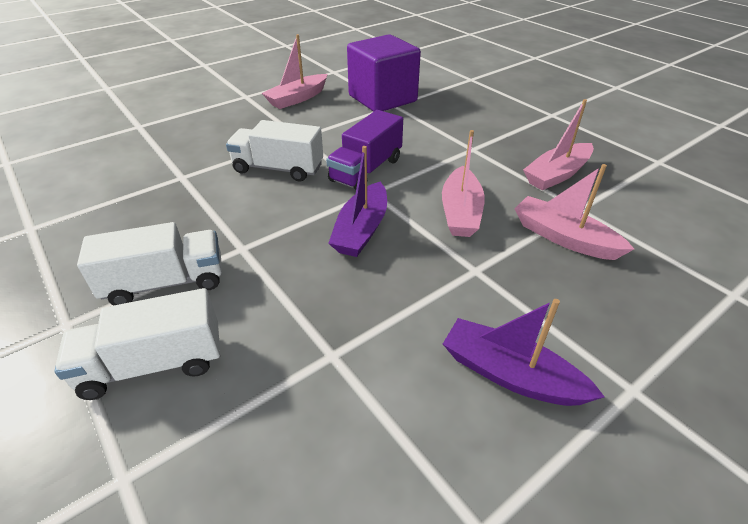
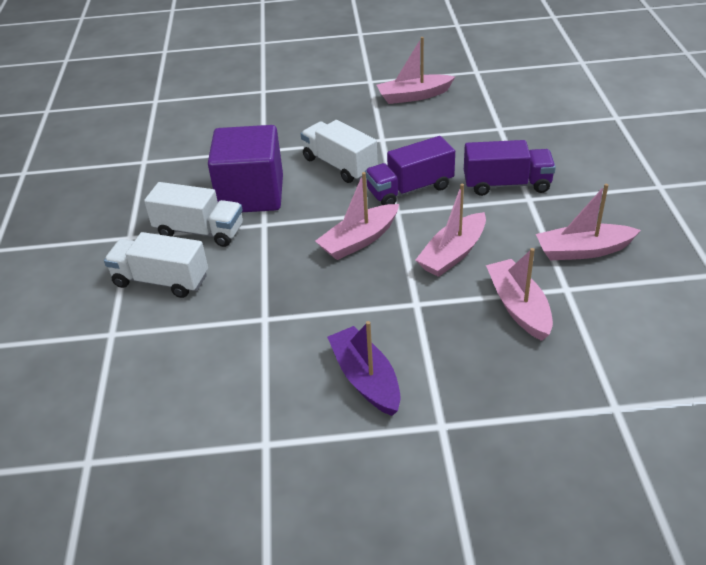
camera: 35 degrees right, 0 degrees up
(361, 230) = (359, 240): purple boat -> pink boat
(382, 98) = (495, 117): purple cube -> purple cube (251, 194)
(444, 143) = (507, 184): none -> purple truck

